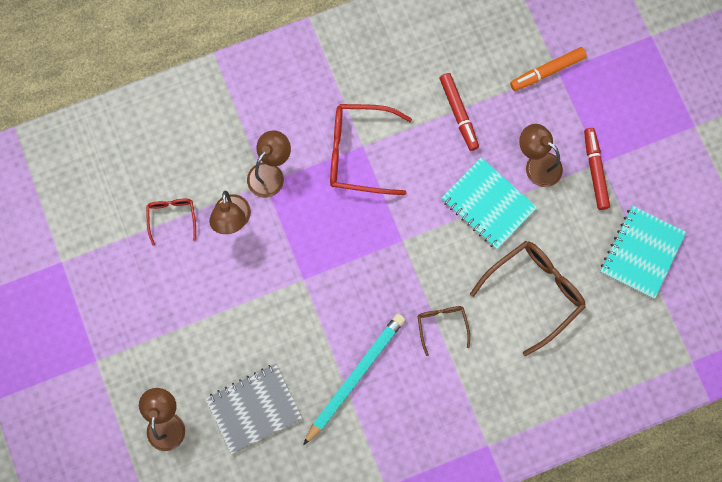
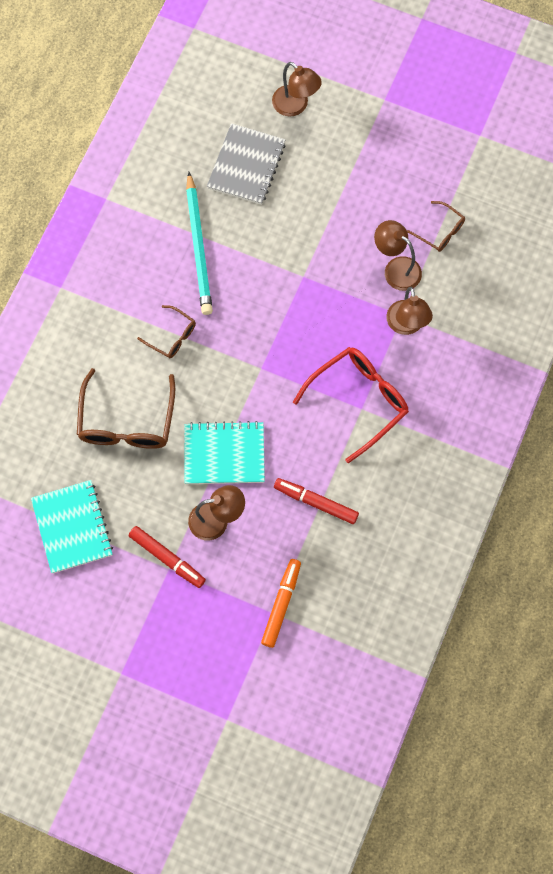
camera: 135 degrees right, 5 degrees down
(172, 217) = (440, 231): red glasses -> brown glasses

